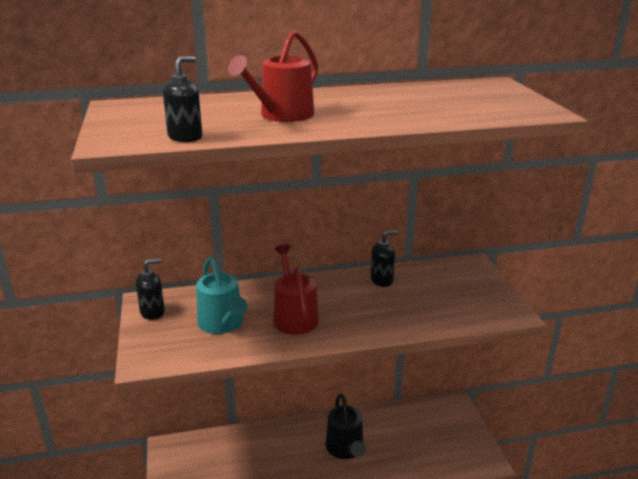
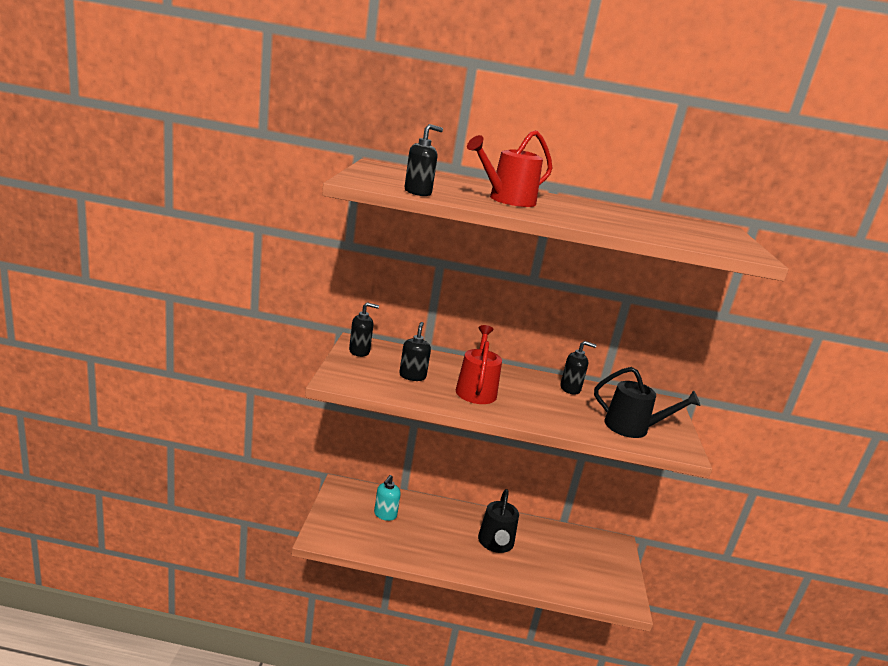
camera: 15 degrees right, 5 degrees down
(222, 323) = (412, 376): turquoise watering can -> black soap dispenser
(226, 461) = (385, 514): none -> turquoise soap dispenser
(458, 305) = (632, 427): none -> black watering can

